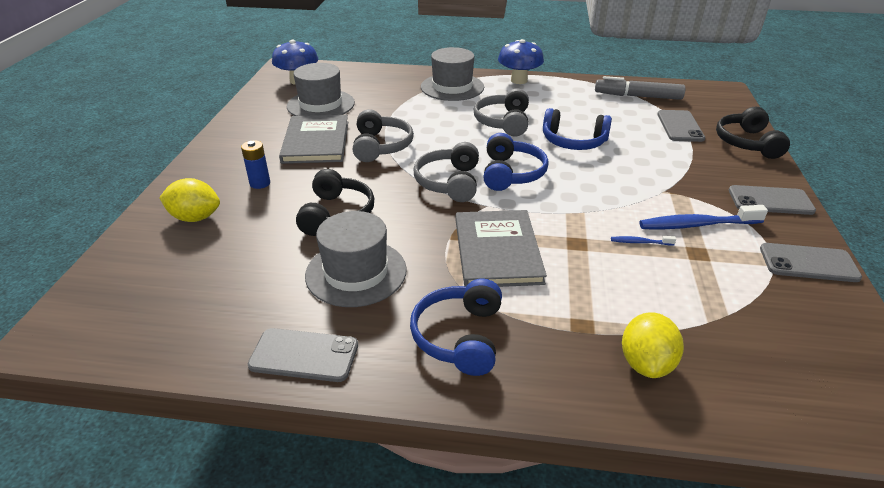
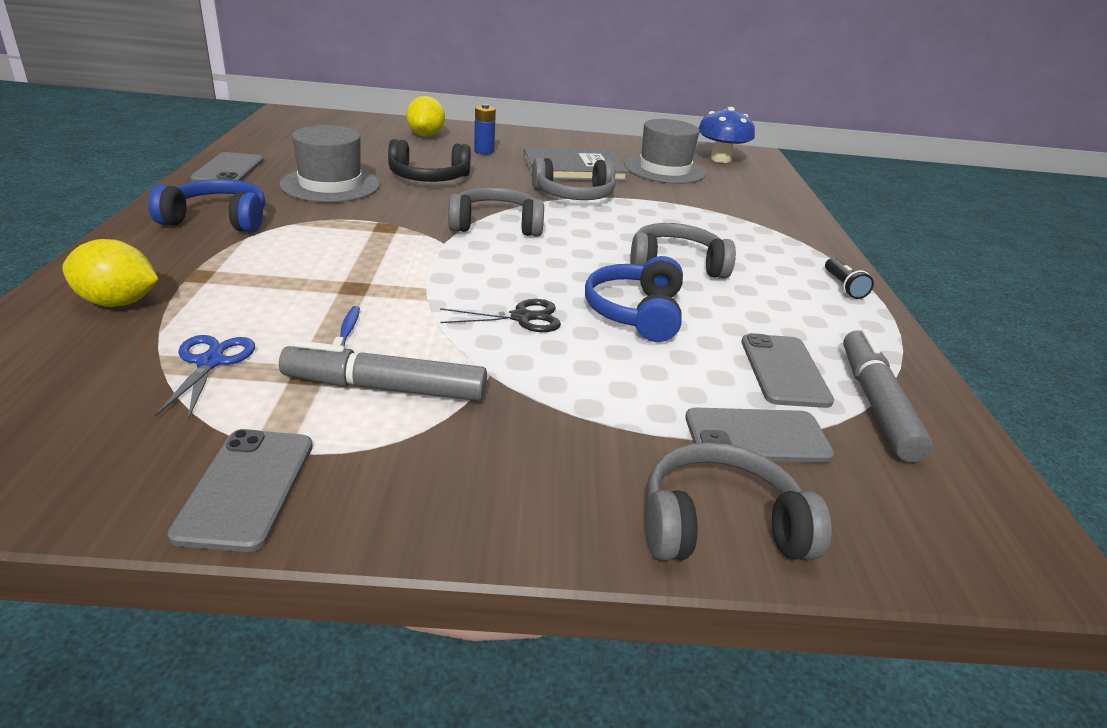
camera: 80 degrees right, 5 degrees down
(452, 87) = (772, 237): grey hat -> none
(497, 251) = (349, 243): grey book -> none
(511, 173) = (524, 261): blue headphones -> none
(519, 80) = (843, 286): blue mushroom -> black flashlight
(594, 178) = (522, 317): none -> black scissors
(696, 225) = (385, 388): blue toothbrush -> grey marker
(705, 296) = (210, 362): none -> blue scissors
(746, 143) = (720, 525): black headphones -> grey headphones
(770, 201) = (461, 496): grey phone -> grey phone (784, 371)

